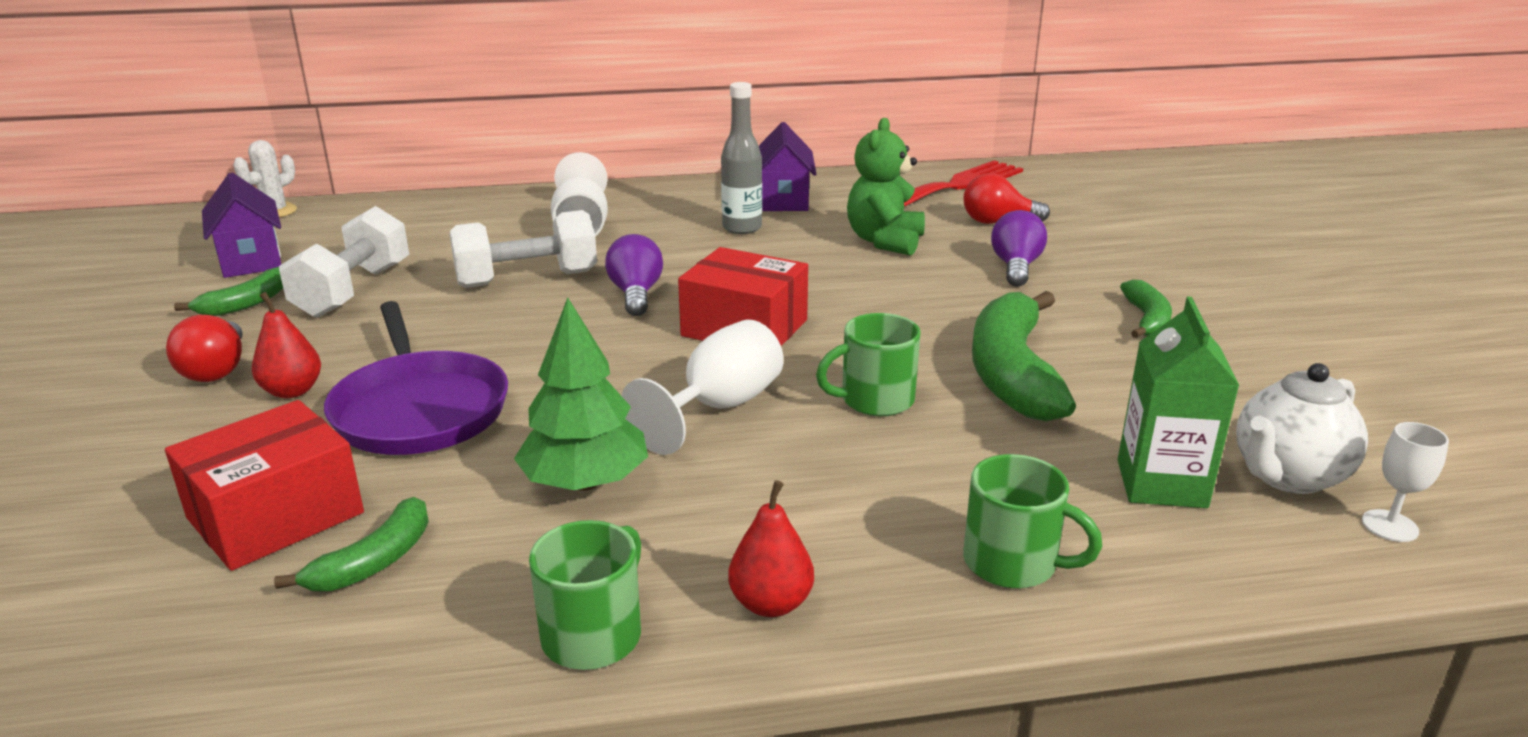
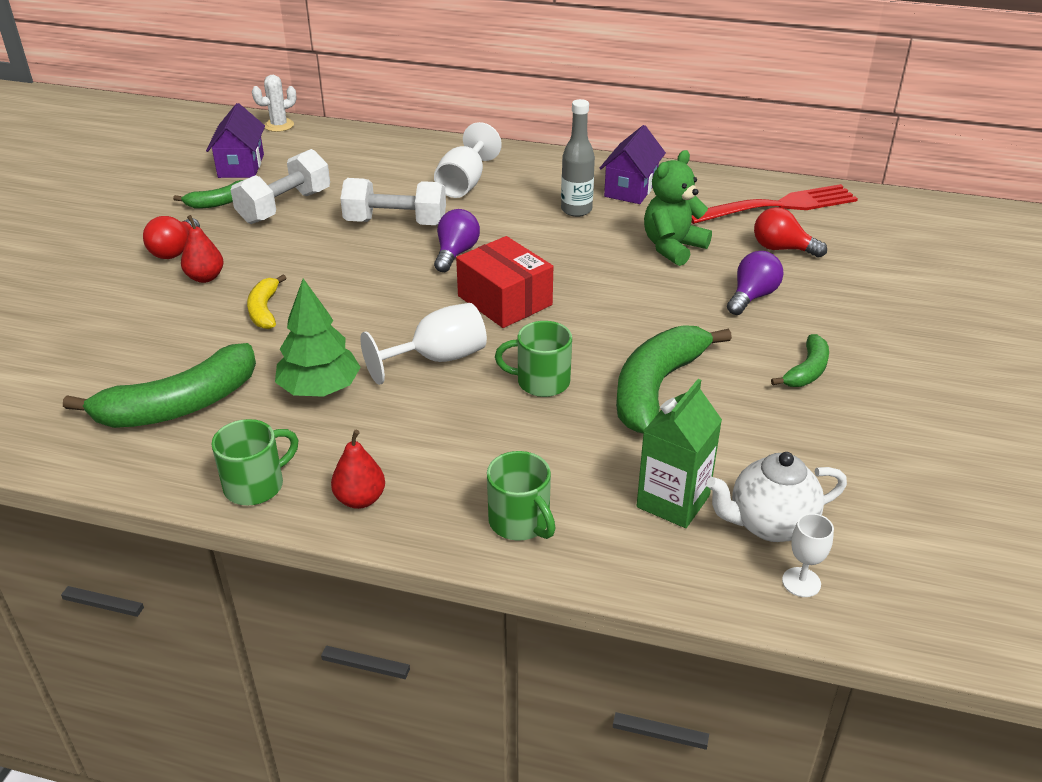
camera: 25 degrees right, 10 degrees up
(276, 515) = (149, 361): red box -> none
(374, 561) = (179, 405): green banana -> green banana, size x1.90
(419, 409) = (264, 310): purple pan -> yellow banana

